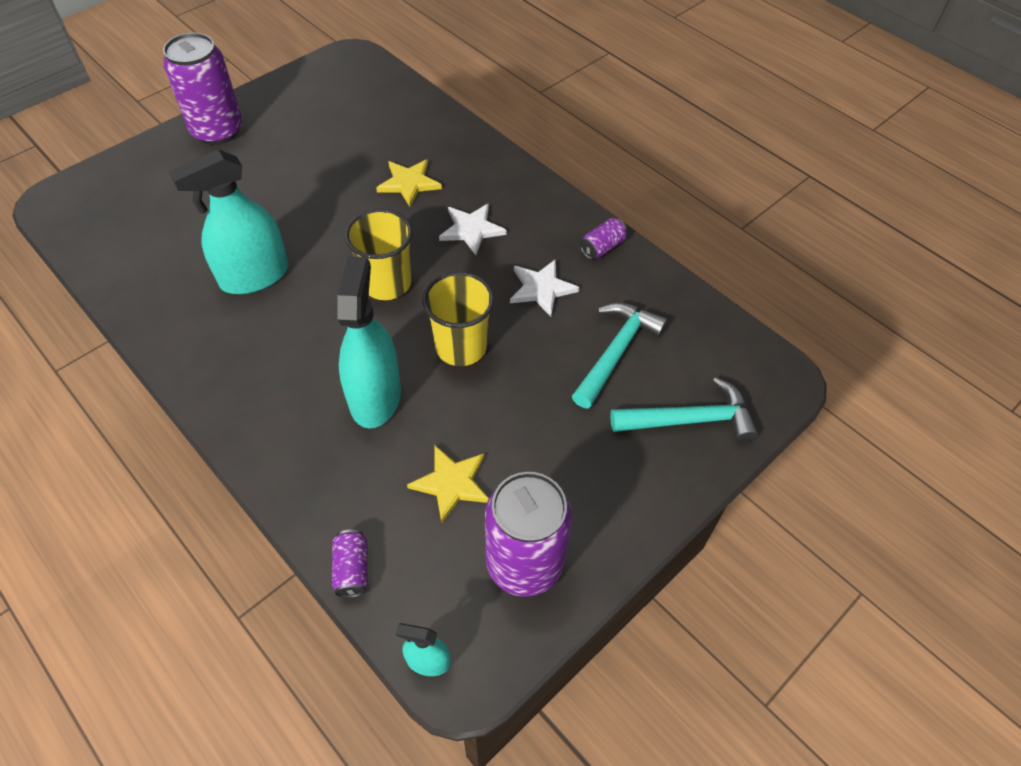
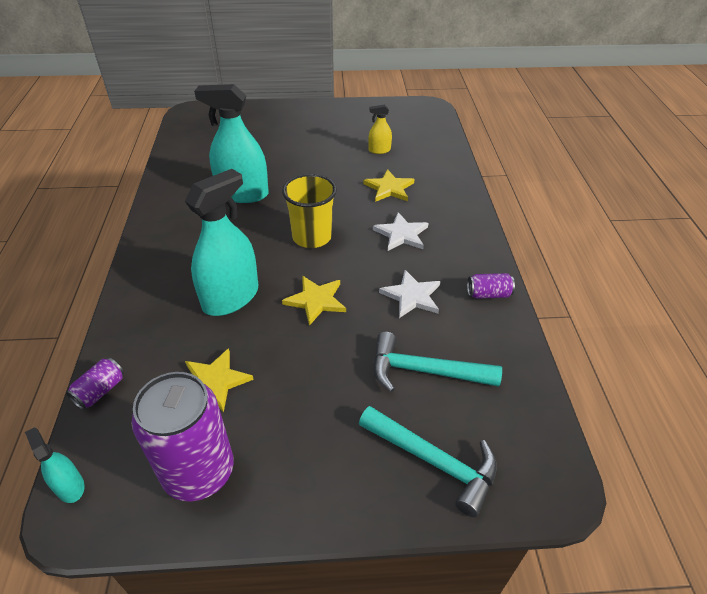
camera: 40 degrees right, 10 degrees down
(217, 131) = (308, 113): purple can -> none
(352, 141) = (379, 150): none -> yellow spray bottle
(461, 347) = (316, 300): yellow cup -> yellow star
(616, 352) = (424, 371): turquoise hammer -> turquoise hammer turned 150 degrees counterclockwise

